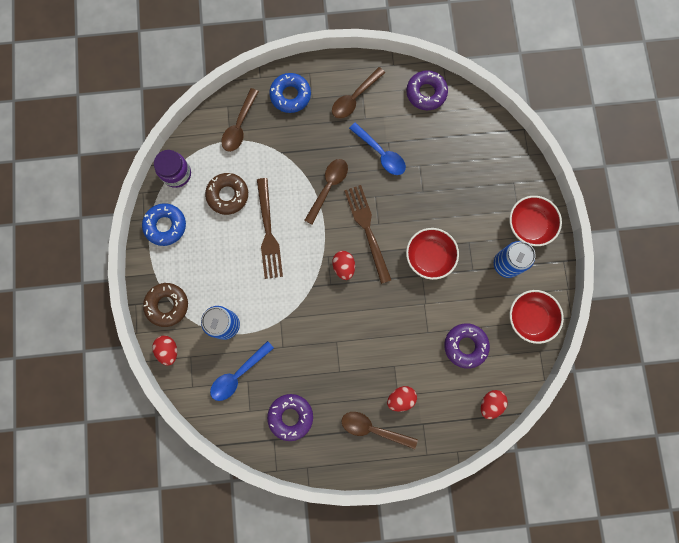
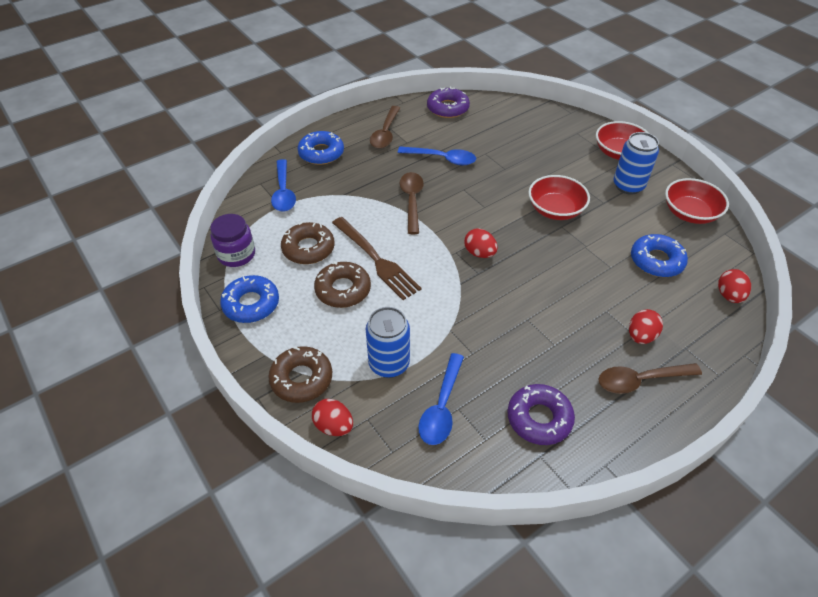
camera: 30 degrees left, 30 degrees down
(231, 247) = (343, 289): none -> brown donut
(239, 126) = (283, 192): brown spoon -> blue spoon
(367, 229) = (477, 215): brown fork -> none
(465, 346) = (656, 261): purple donut -> blue donut

